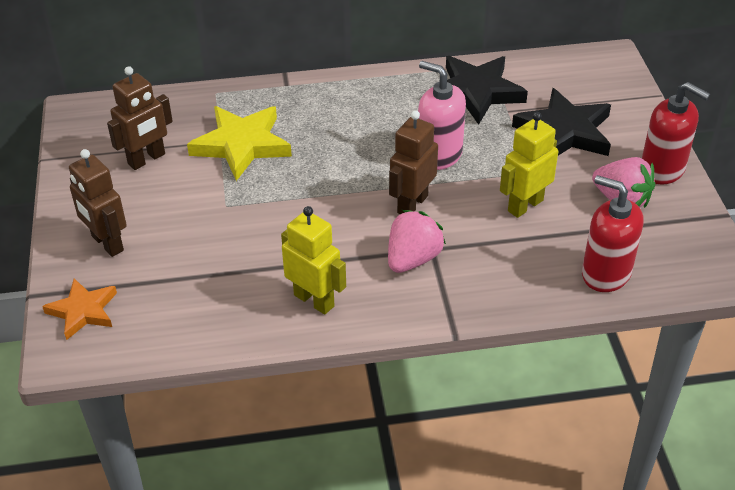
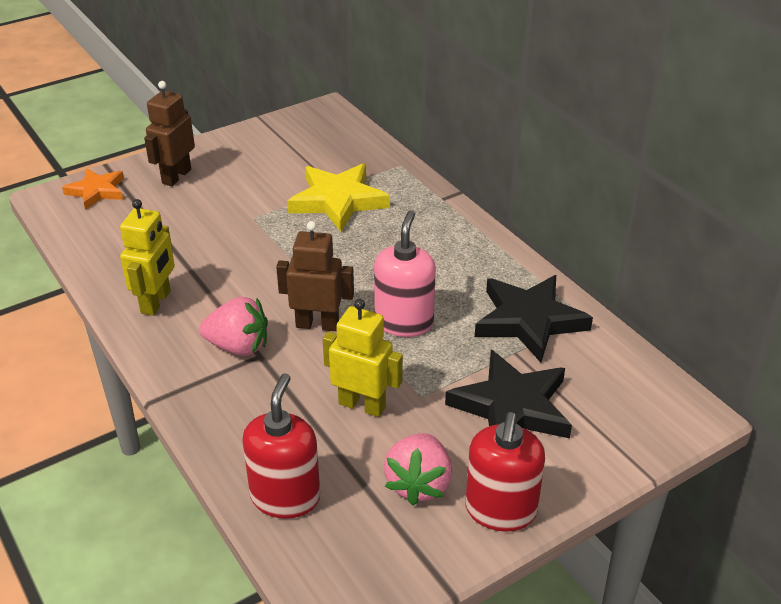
camera: 65 degrees right, 5 degrees down
(147, 159) = (287, 161): brown robot -> none

